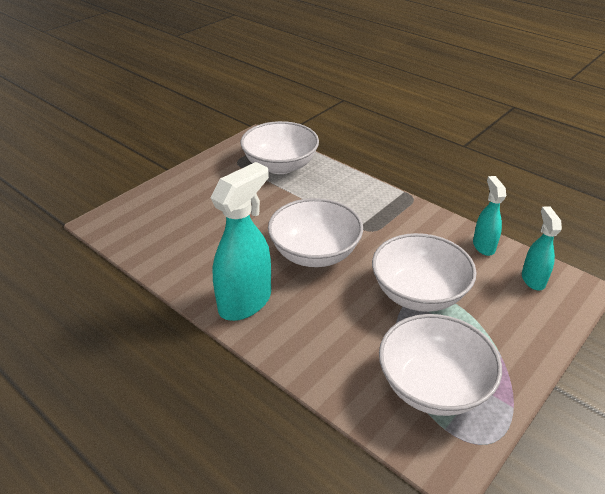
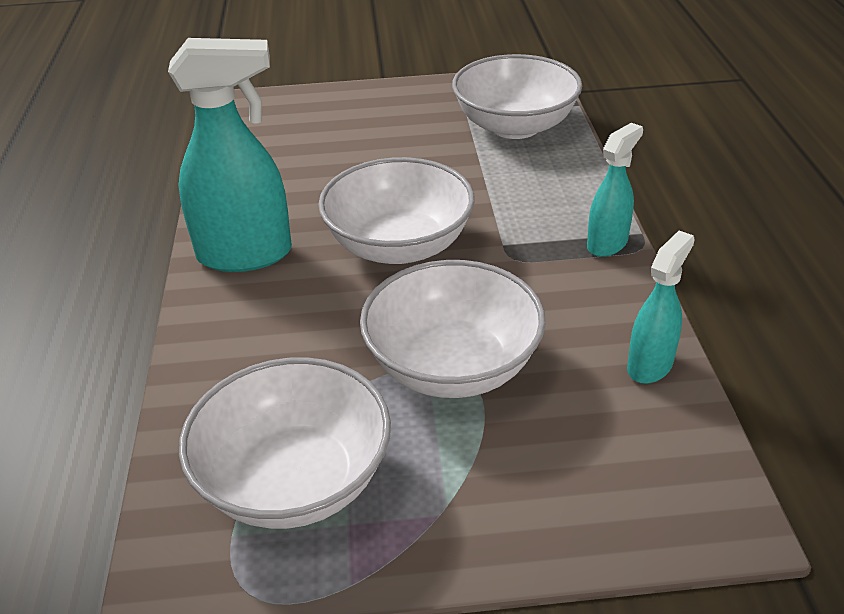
camera: 45 degrees right, 0 degrees up
(533, 279) = (658, 456): turquoise spray bottle -> turquoise spray bottle (607, 244)

